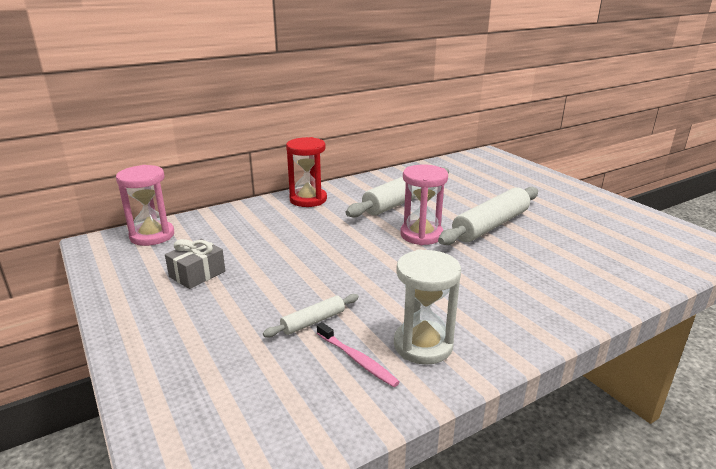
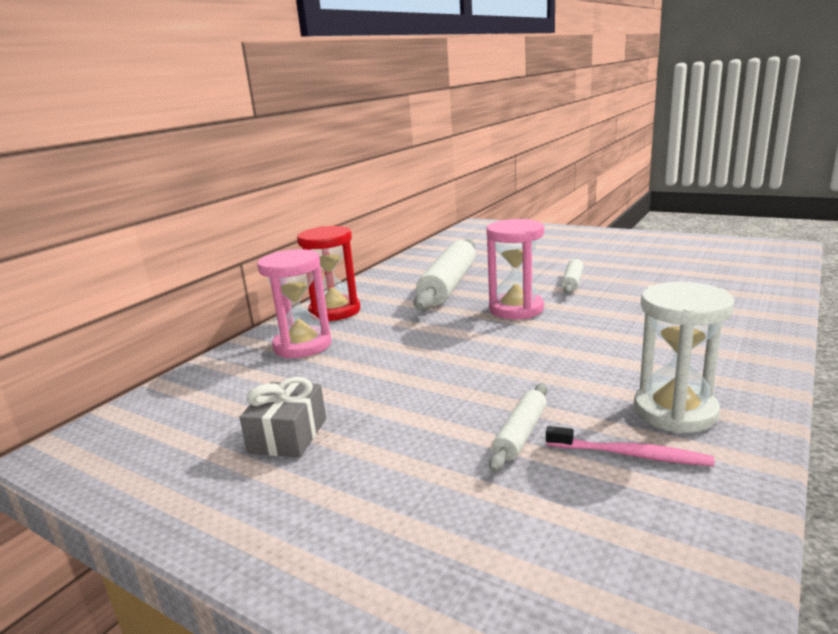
camera: 25 degrees left, 5 degrees down
(152, 236) = (154, 412): pink hourglass -> pink hourglass (302, 345)
(490, 225) = (572, 282): white rolling pin -> white rolling pin, size x0.49

